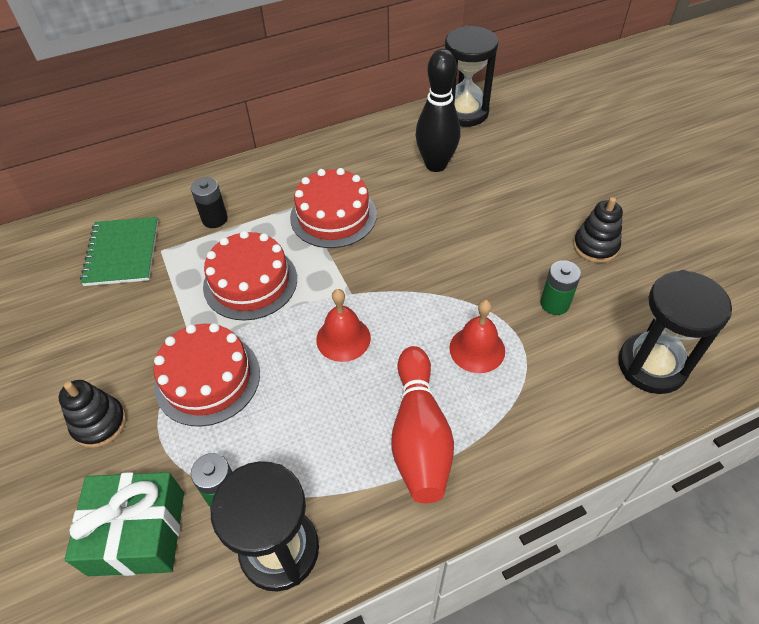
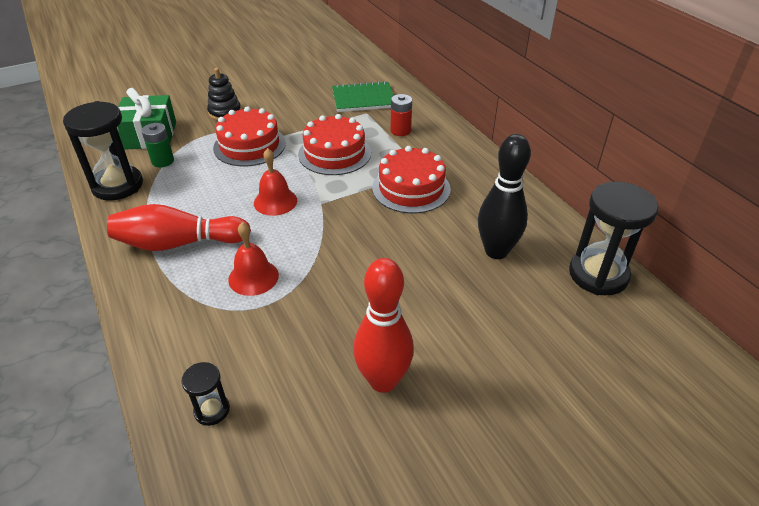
camera: 85 degrees right, 10 degrees down
(214, 219) = (400, 131): black battery -> red battery
(554, 303) = (301, 336): green battery -> none
(595, 246) = (383, 380): black stacking toy -> red bowling pin
(651, 365) = (212, 410): black hourglass -> black hourglass, size x0.49

